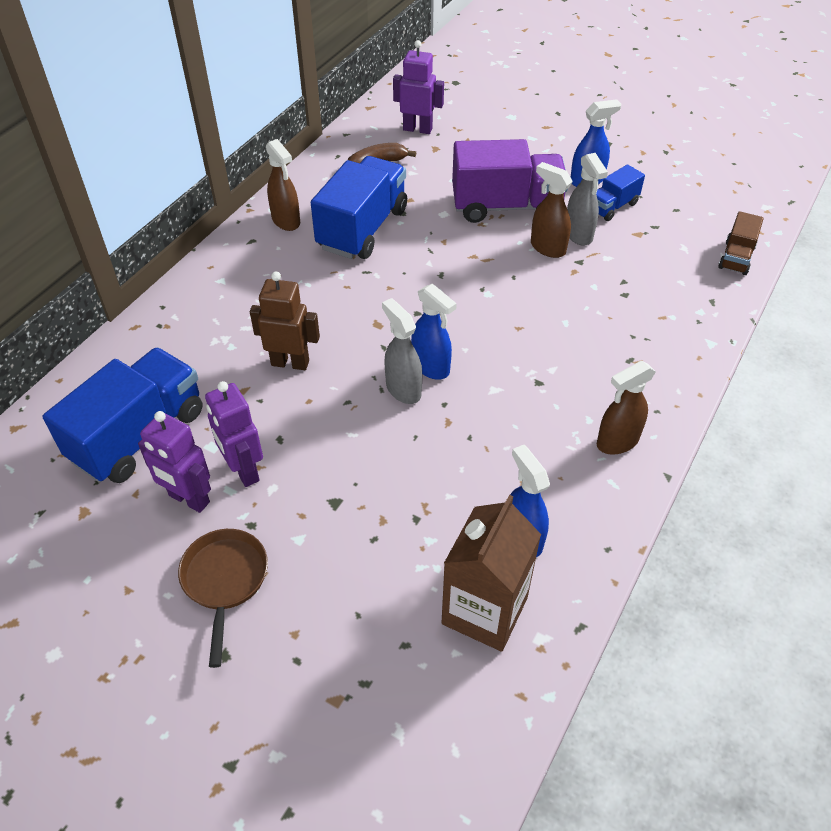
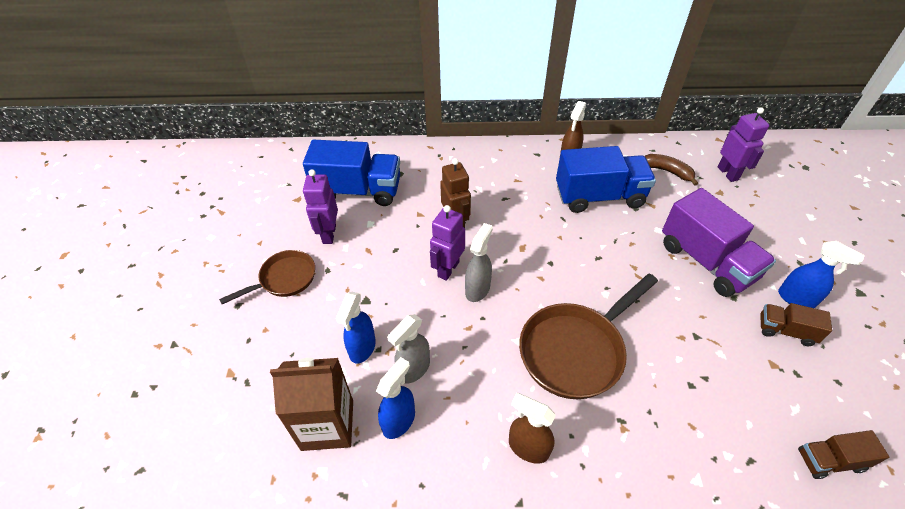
camera: 60 degrees right, 0 degrees up
(243, 470) = (362, 246): purple robot -> purple robot (448, 269)
(431, 367) = (508, 294): blue spray bottle -> blue spray bottle (362, 348)
(537, 351) = (575, 350): none -> brown pan
(547, 248) = (689, 308): brown spray bottle -> none
(578, 235) = (726, 322): grey spray bottle -> grey spray bottle (413, 369)
(612, 207) = (785, 331): blue truck -> brown truck

